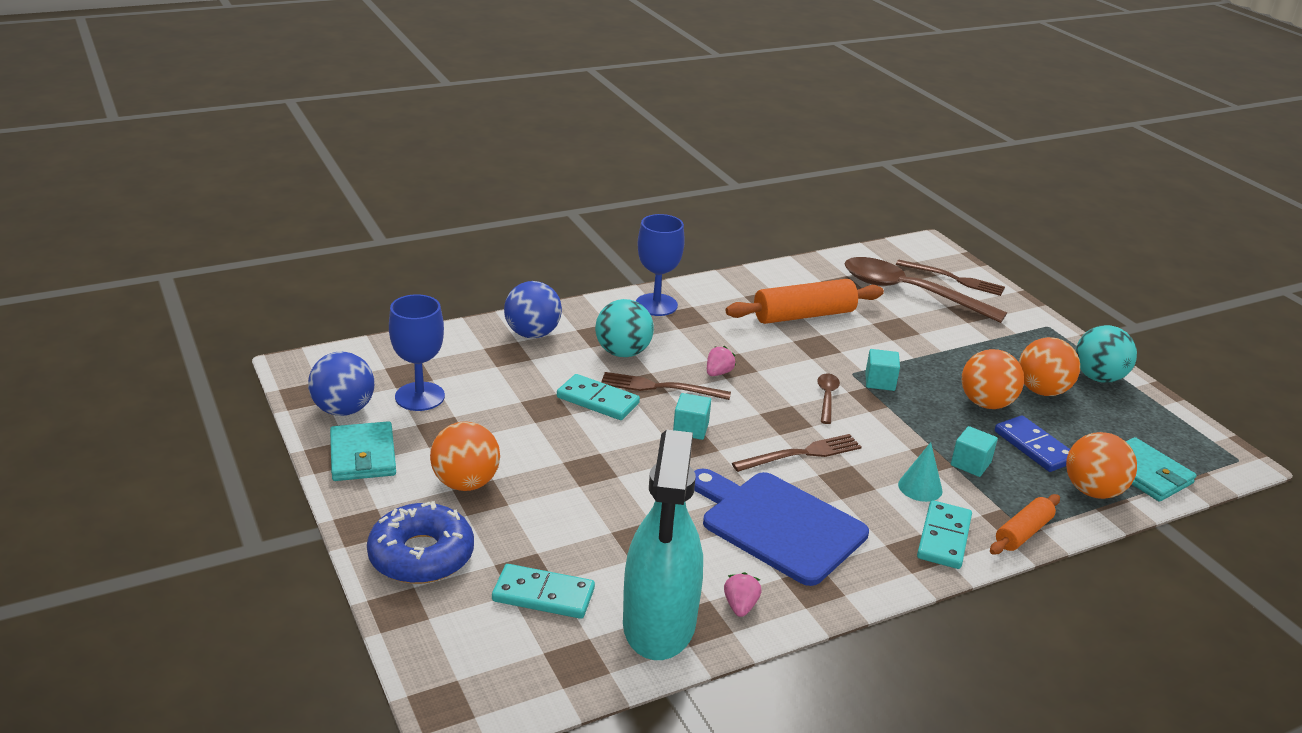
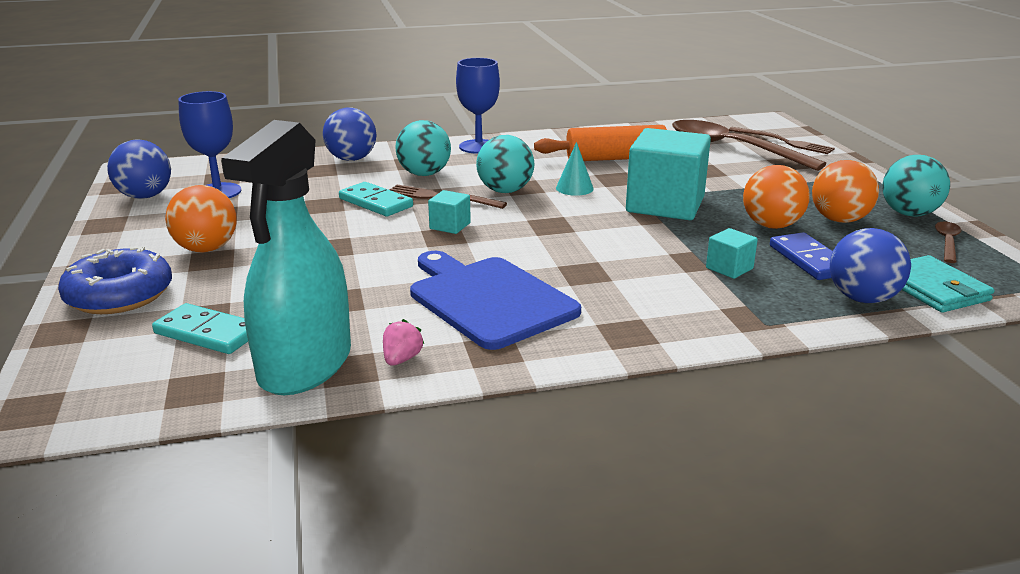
camera: 15 degrees right, 5 degrees down
(363, 455) = (133, 225): turquoise wallet -> none
(718, 373) = (505, 191): pink strawberry -> turquoise ball
(801, 454) = (549, 250): brown fork -> none
(827, 397) = (603, 212): brown spoon -> brown spoon (947, 242)
(880, 382) = (665, 205): turquoise cube -> turquoise cube, size x2.28
(920, 487) = (662, 282): turquoise cone -> turquoise cone (574, 188)
(943, 538) = (665, 323): turquoise domino -> none
(1023, 533) = (761, 326): orange rolling pin -> none
(1092, 491) = (862, 298): orange ball -> blue ball

